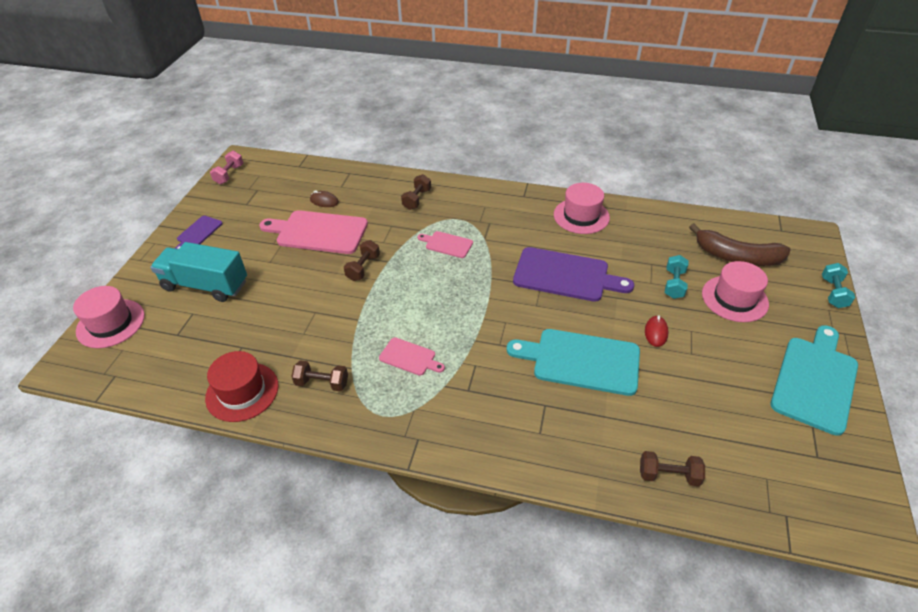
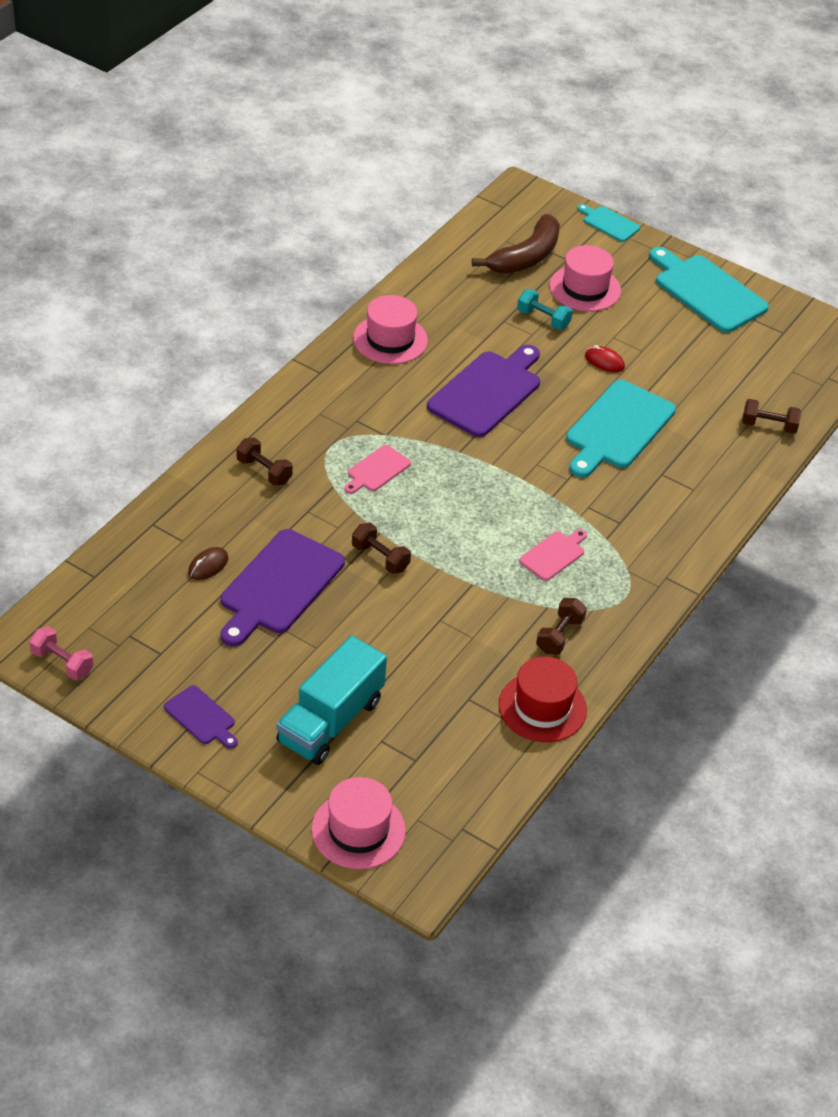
camera: 75 degrees left, 0 degrees up
(318, 232) = (279, 586): pink cutting board -> purple cutting board
(668, 475) = (768, 426): brown dumbbell -> brown dumbbell turned 75 degrees clockwise
(833, 293) = (609, 223): turquoise dumbbell -> turquoise cutting board

